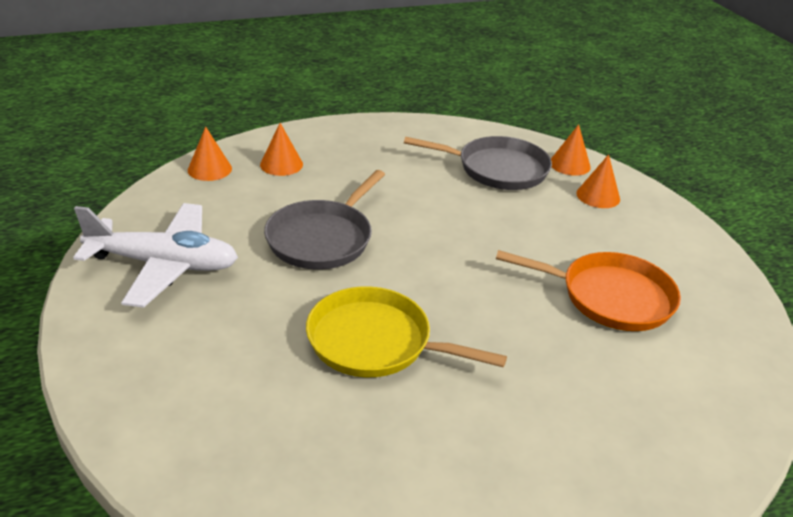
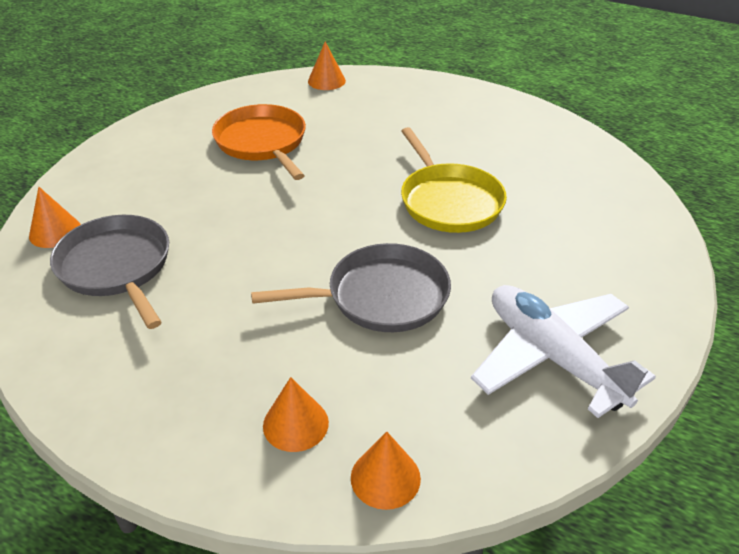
camera: 130 degrees left, 5 degrees up
(598, 196) = (108, 195): orange cone -> orange cone (326, 81)

